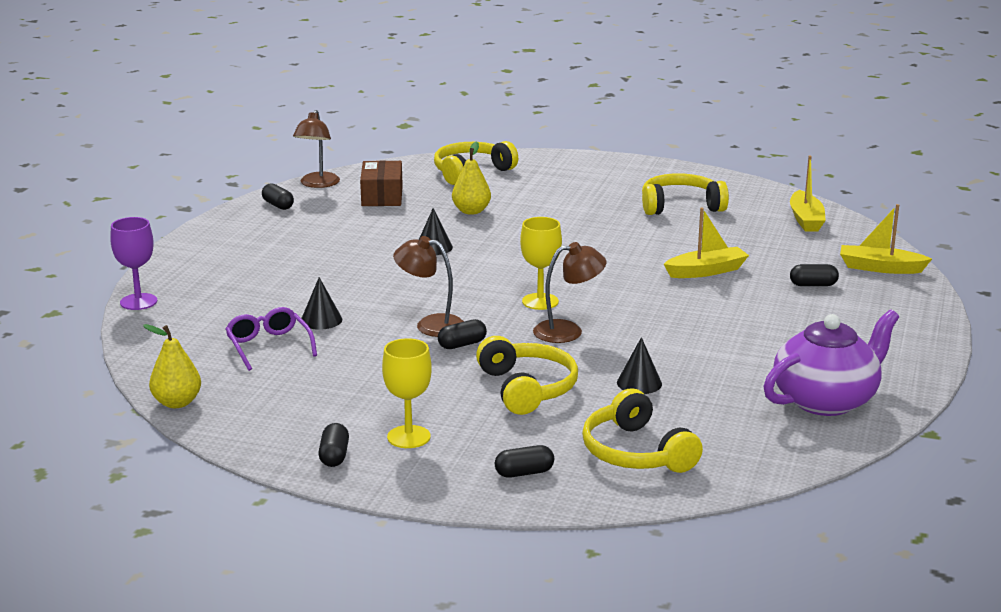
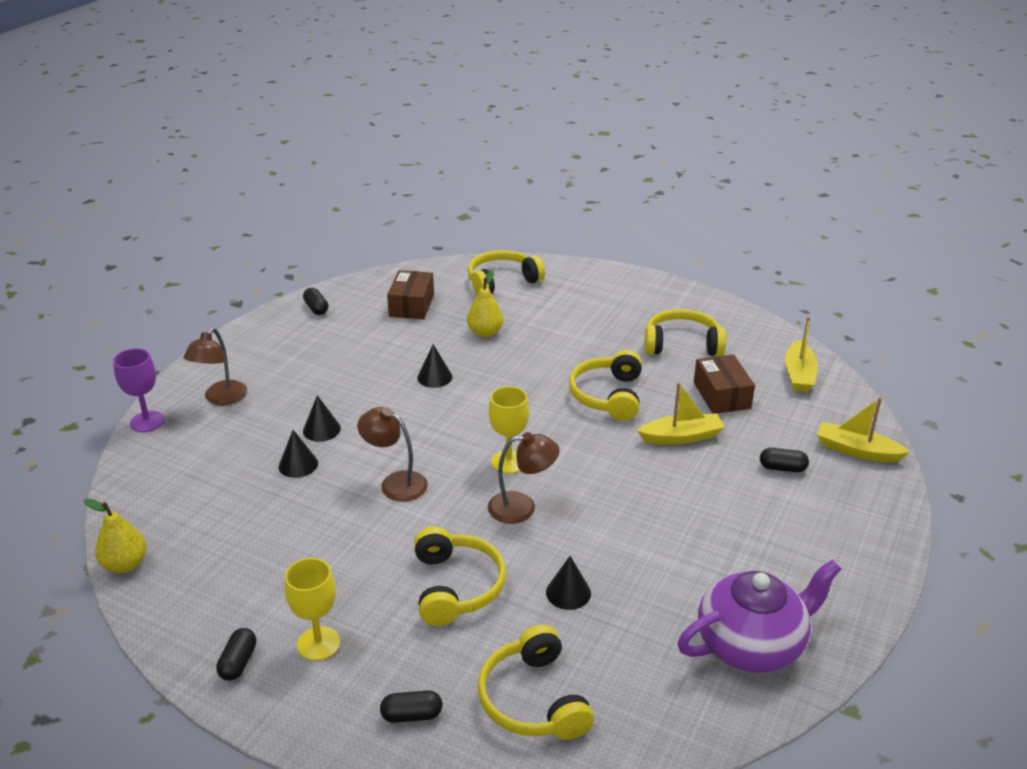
camera: 10 degrees right, 10 degrees up
(268, 346) = (237, 495): purple glasses -> none
(317, 184) = (361, 285): brown lamp -> brown lamp (221, 398)
(332, 293) = (321, 429): none -> black cone
(462, 344) = (415, 514): black capsule -> none
(620, 248) = (607, 396): none -> yellow headphones
(735, 239) = (722, 395): none -> brown box

